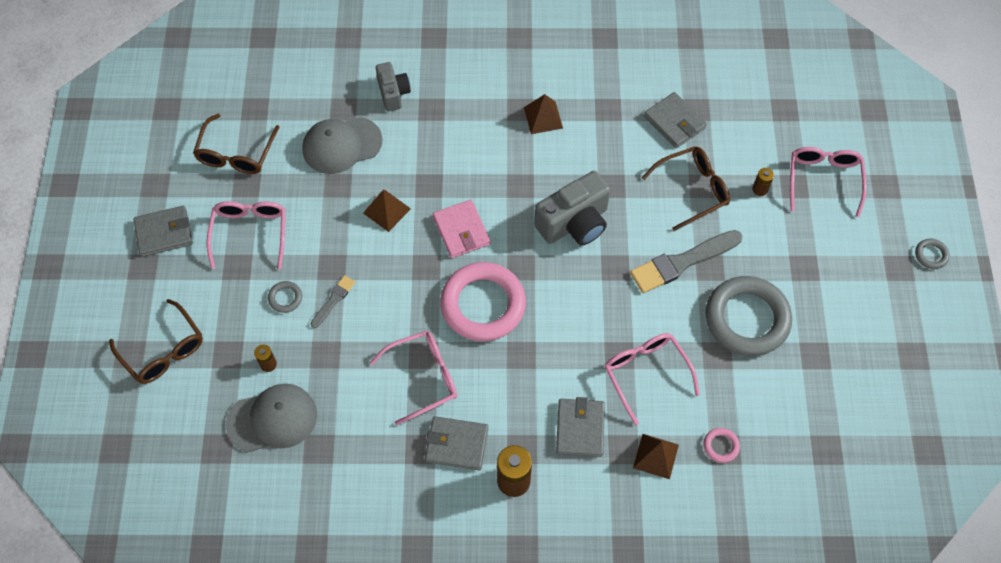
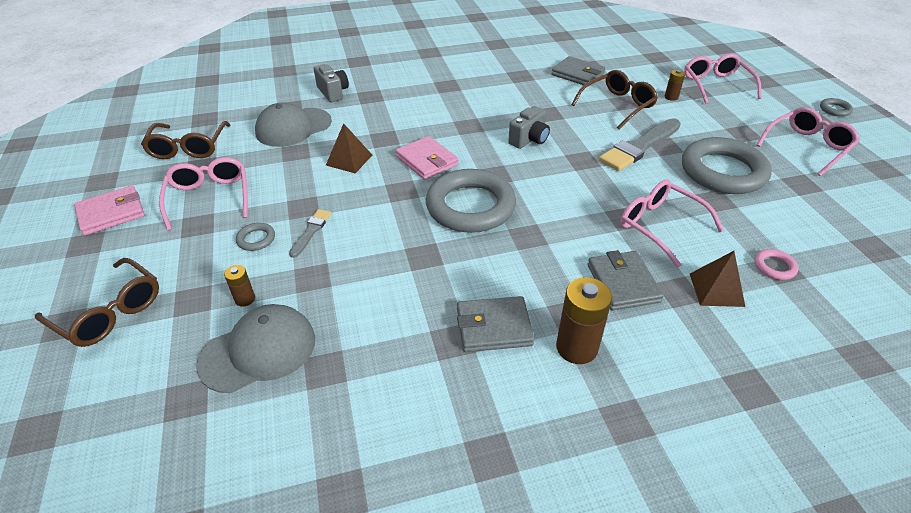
camera: 15 degrees left, 20 degrees down
(164, 233) = (111, 213): grey wallet -> pink wallet
(423, 377) = (431, 275): pink glasses -> pink glasses (807, 147)
(483, 305) = (470, 206): pink ring -> grey ring
(543, 117) = (469, 87): brown pyramid -> none
(574, 223) = (529, 139): grey camera -> grey camera, size x0.60

